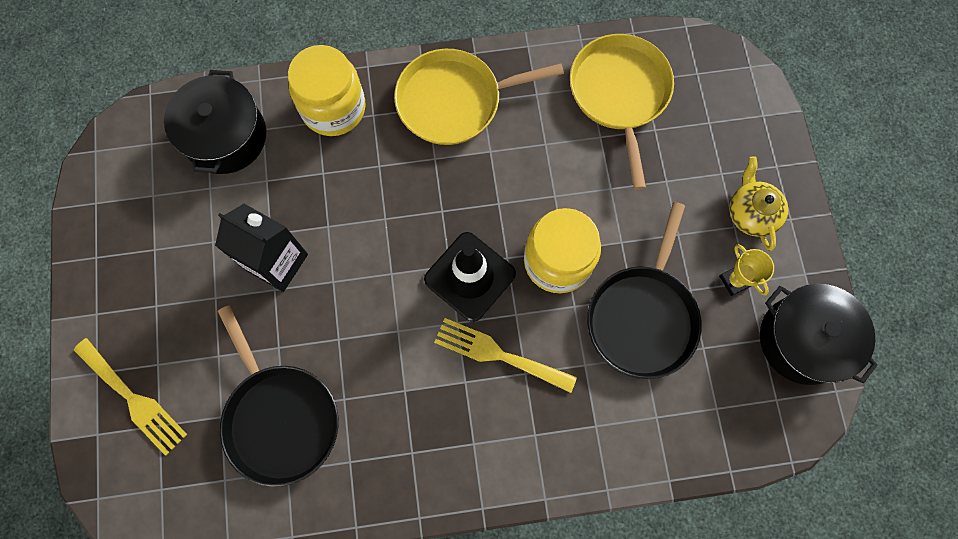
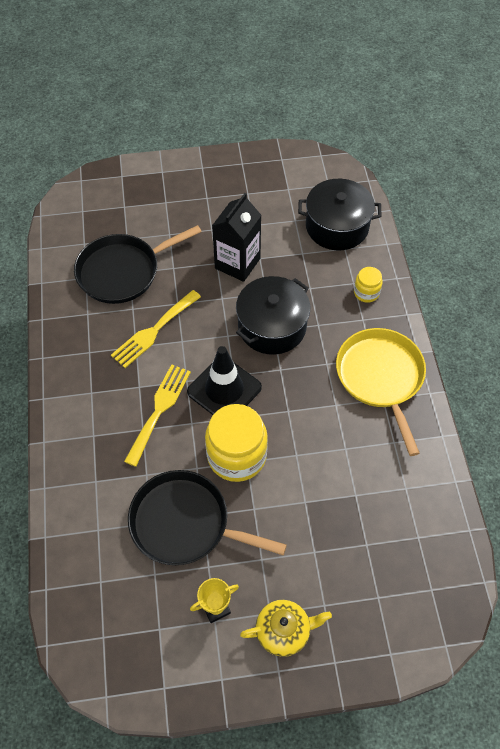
camera: 90 degrees right, 15 degrees down
(133, 399) = (143, 192): yellow fork -> yellow fork (154, 331)
(333, 108) = (366, 292): yellow jar -> yellow jar, size x0.50
(619, 94) = (401, 514): yellow pan -> none
(803, 340) = (156, 669): black pot -> black pot (272, 326)

